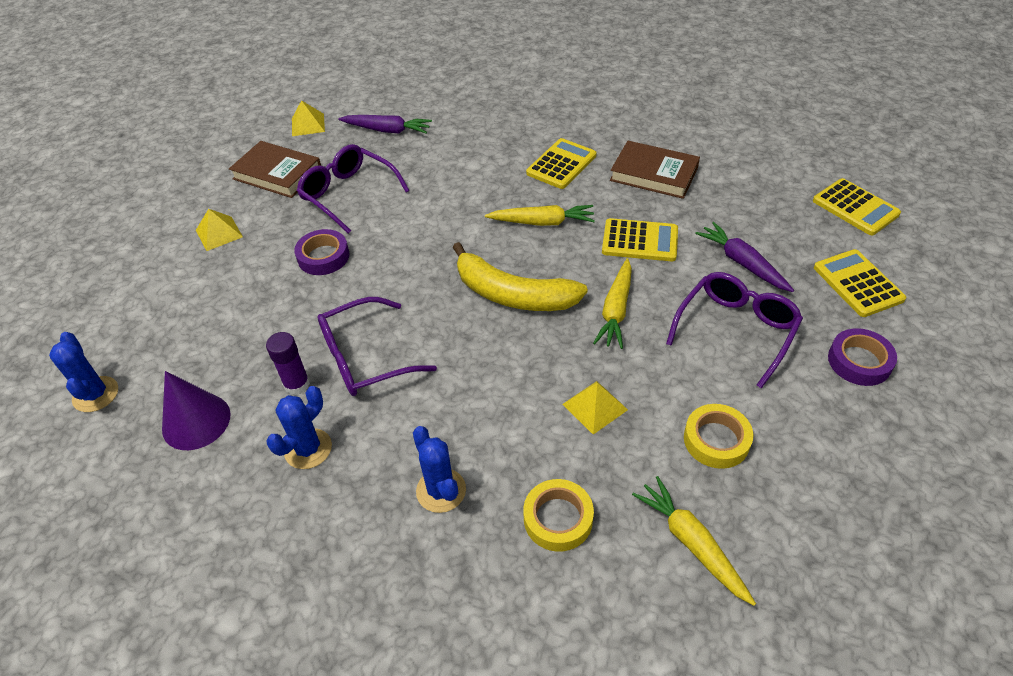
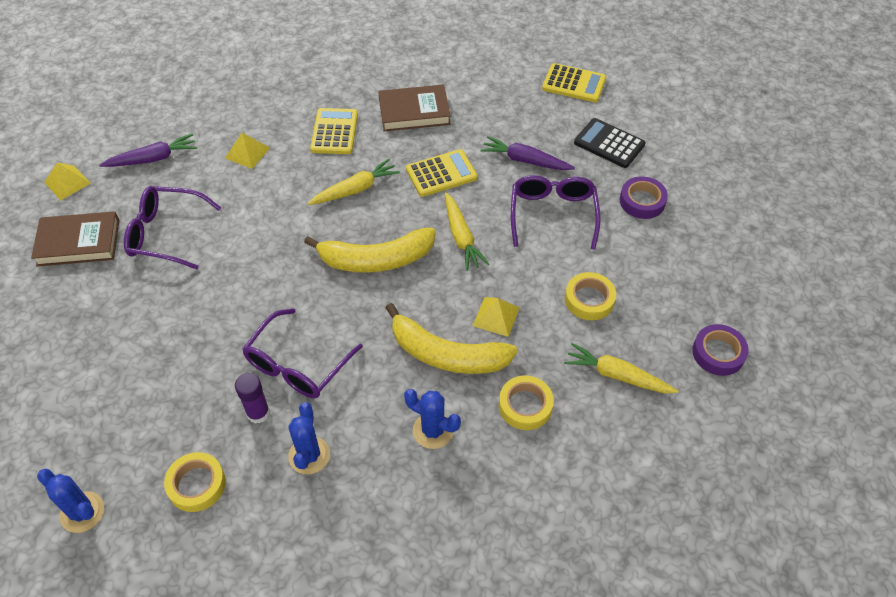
camera: 35 degrees left, 5 degrees up
(196, 421) = (197, 484): purple cone -> yellow tape
(219, 233) = (70, 322): yellow pyramid -> yellow pyramid (247, 153)
(323, 257) = (190, 299): purple tape -> purple tape (718, 353)
(513, 420) = (447, 354): none -> yellow banana
(858, 283) = (609, 144): yellow calculator -> black calculator

